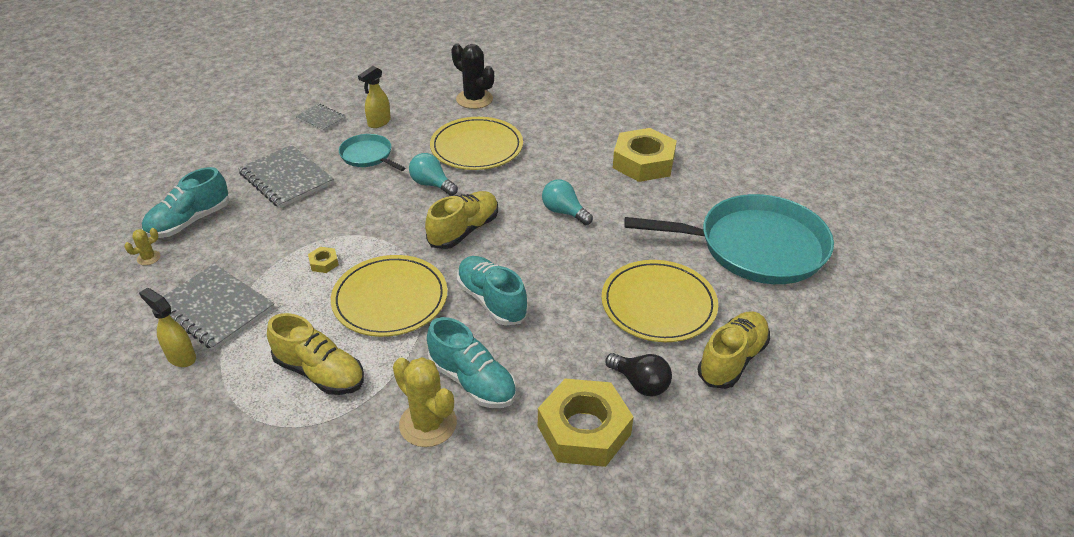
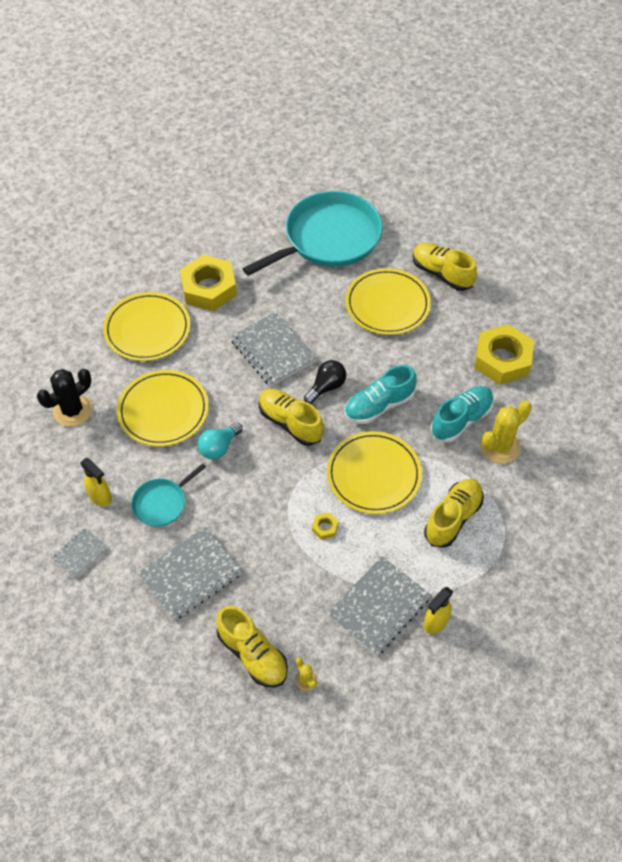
camera: 85 degrees left, 15 degrees up
(190, 222) = (252, 654): turquoise shoe -> yellow shoe
(564, 212) = (272, 350): turquoise light bulb -> grey notebook
(578, 129) = (147, 329): none -> yellow plate
(640, 383) = (462, 325): black light bulb -> black light bulb (326, 387)
(755, 247) = (328, 238): turquoise pan -> turquoise pan turned 45 degrees clockwise

